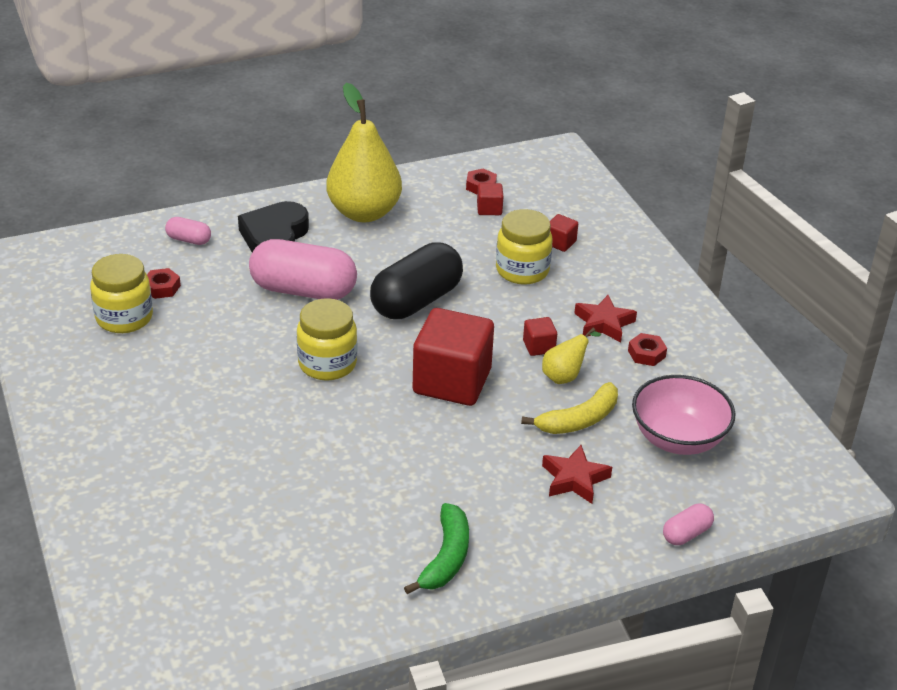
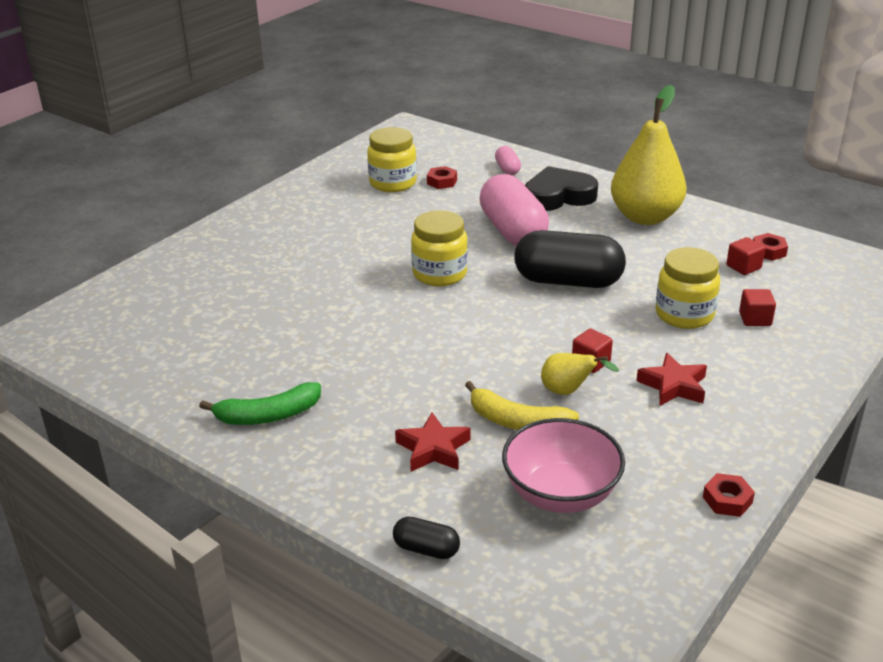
camera: 60 degrees right, 5 degrees down
(452, 381) = (487, 336): red cube -> none
(646, 354) = (663, 427): red nut -> red nut (727, 500)
(686, 534) = (426, 549): pink capsule -> black capsule

